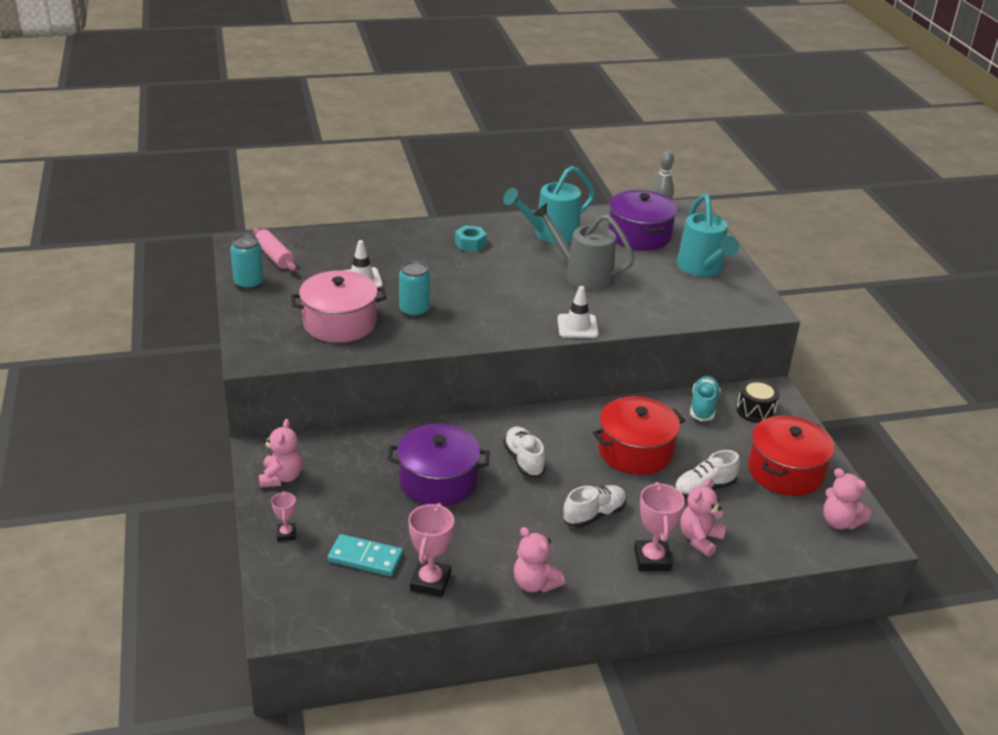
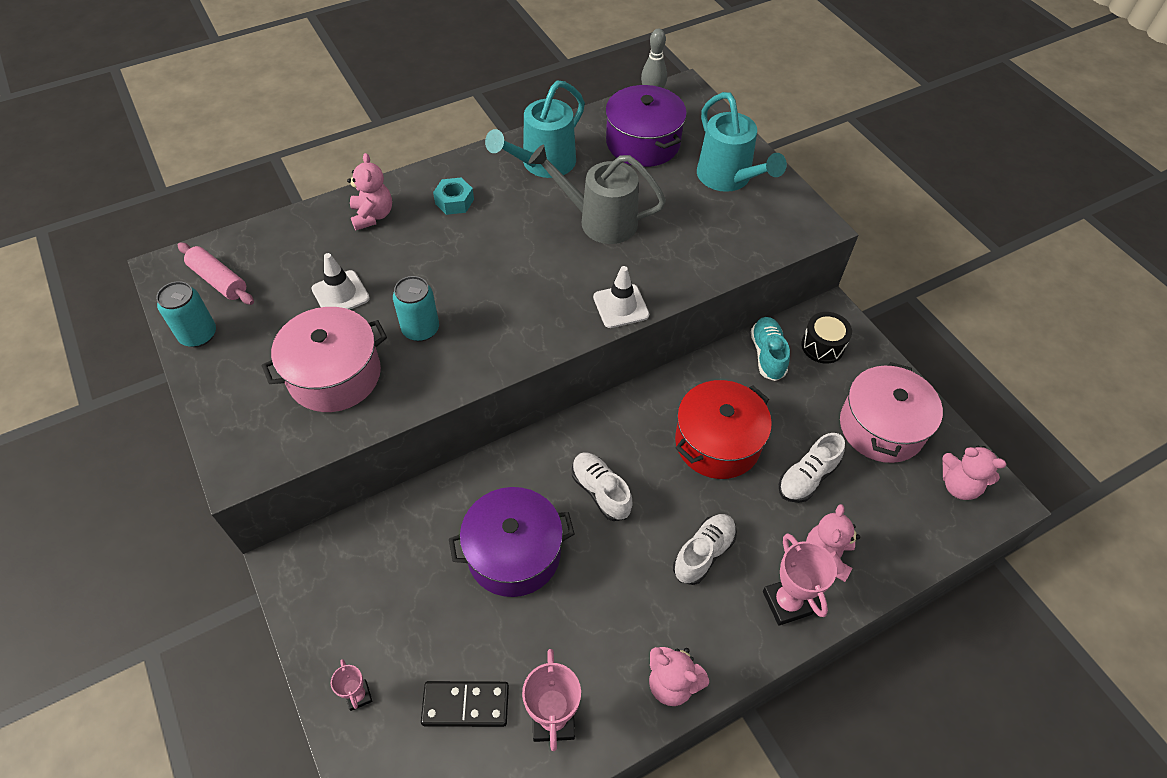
camera: 15 degrees left, 20 degrees up
(281, 478) = (325, 603): pink teddy bear -> pink teddy bear (372, 216)
(365, 558) = (465, 705): turquoise domino -> black domino
(785, 471) = (881, 427): red pot -> pink pot

